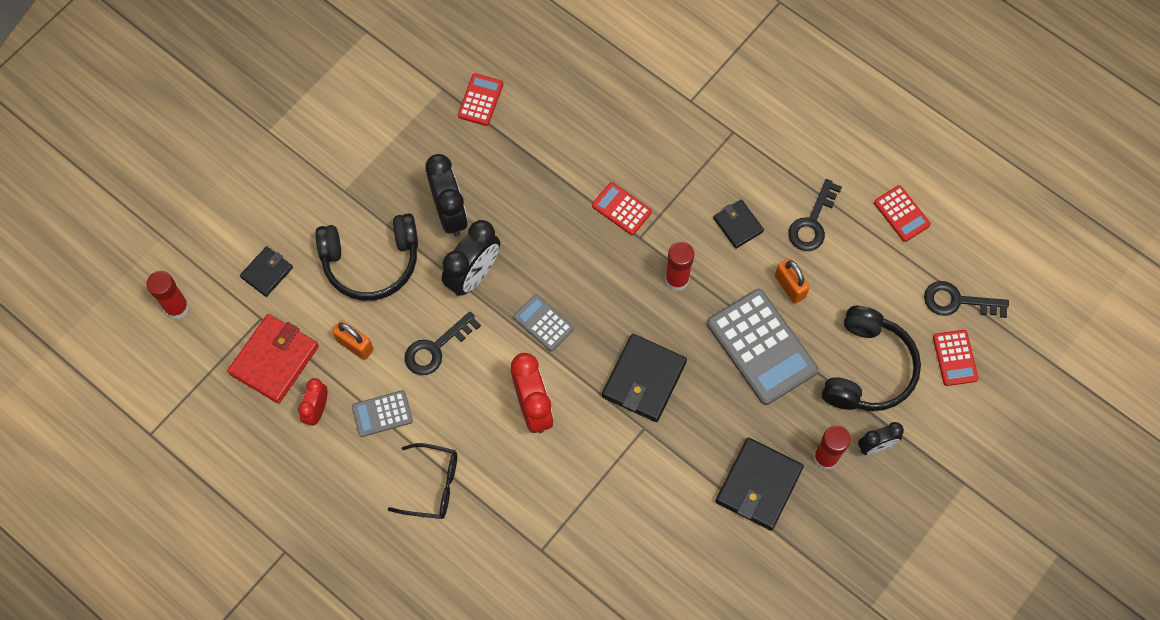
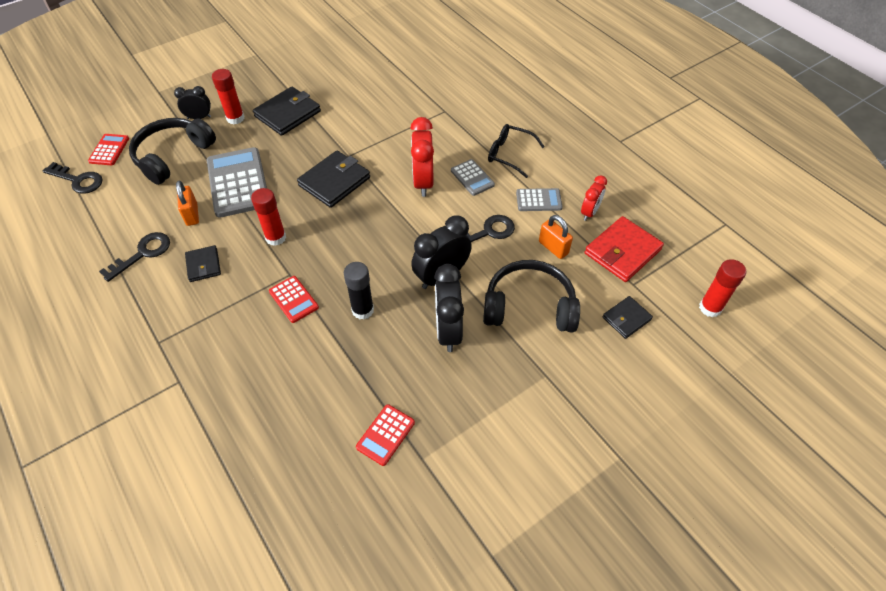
camera: 165 degrees left, 15 degrees down
(543, 323) = (395, 231): grey calculator -> grey calculator (472, 178)
(545, 214) = (363, 310): none -> black glue stick
(901, 214) = (68, 244): red calculator -> none

